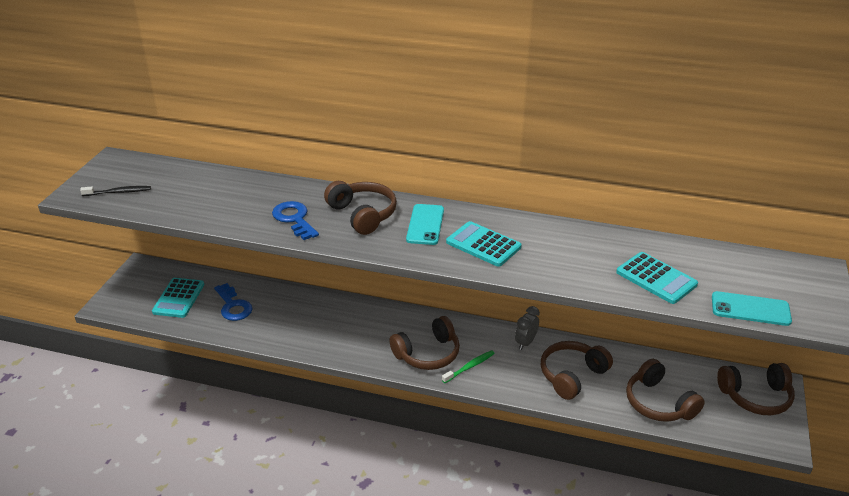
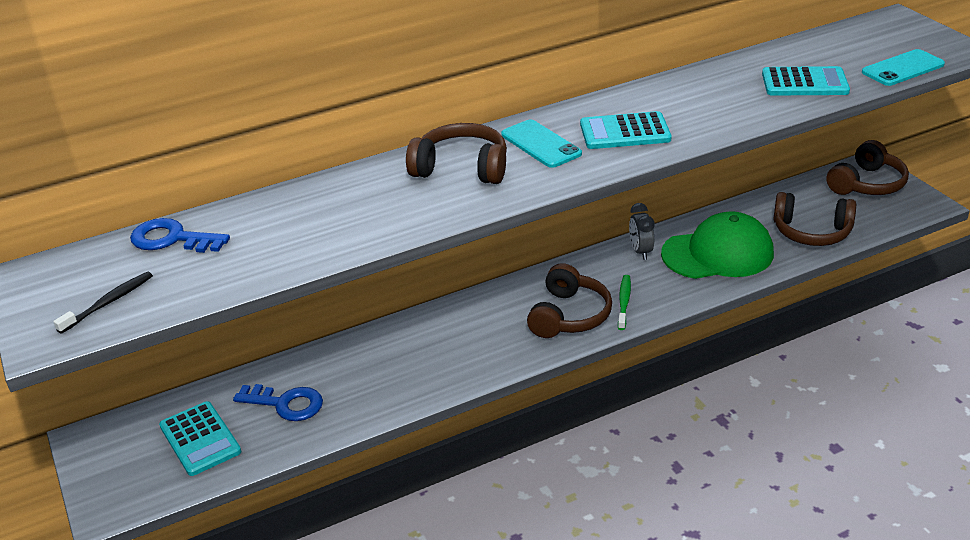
camera: 40 degrees left, 0 degrees up
(294, 219) = (395, 210): blue key -> blue key (172, 239)
(572, 375) = (718, 253): brown headphones -> green cap

